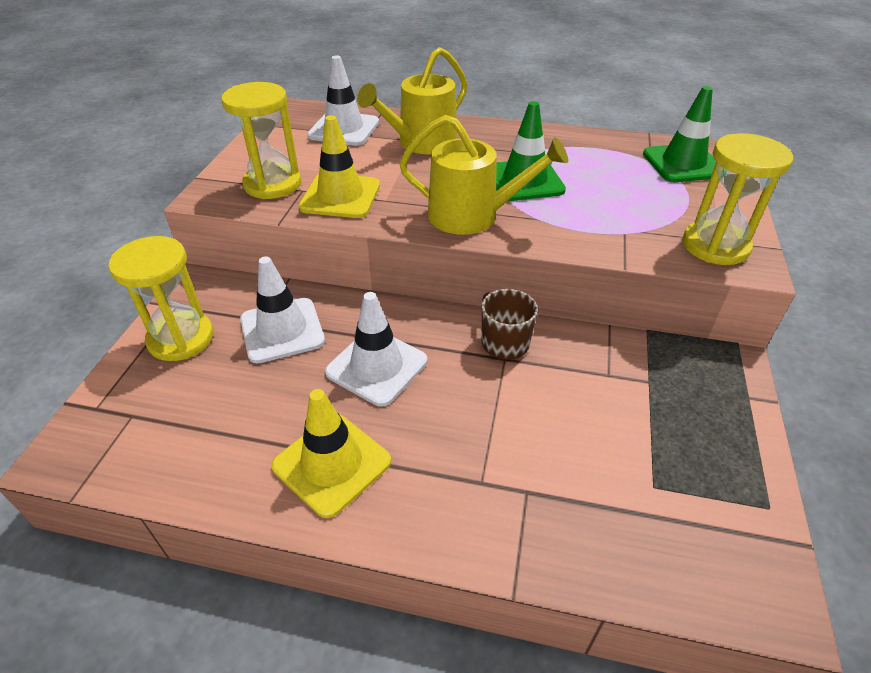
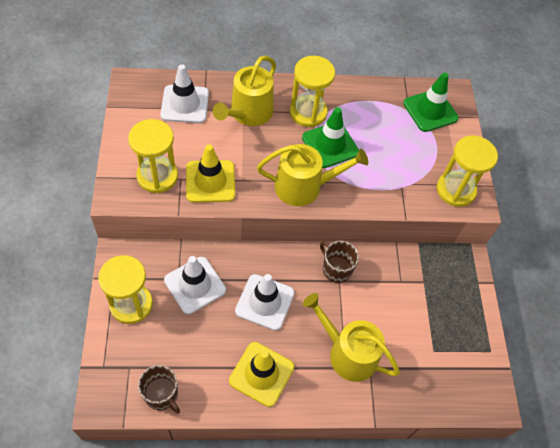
camera: 20 degrees left, 15 degrees up
(157, 462) = (161, 394): none -> brown mug
(491, 460) = (348, 353): none -> yellow watering can
(503, 149) = (308, 112): none -> yellow hourglass

